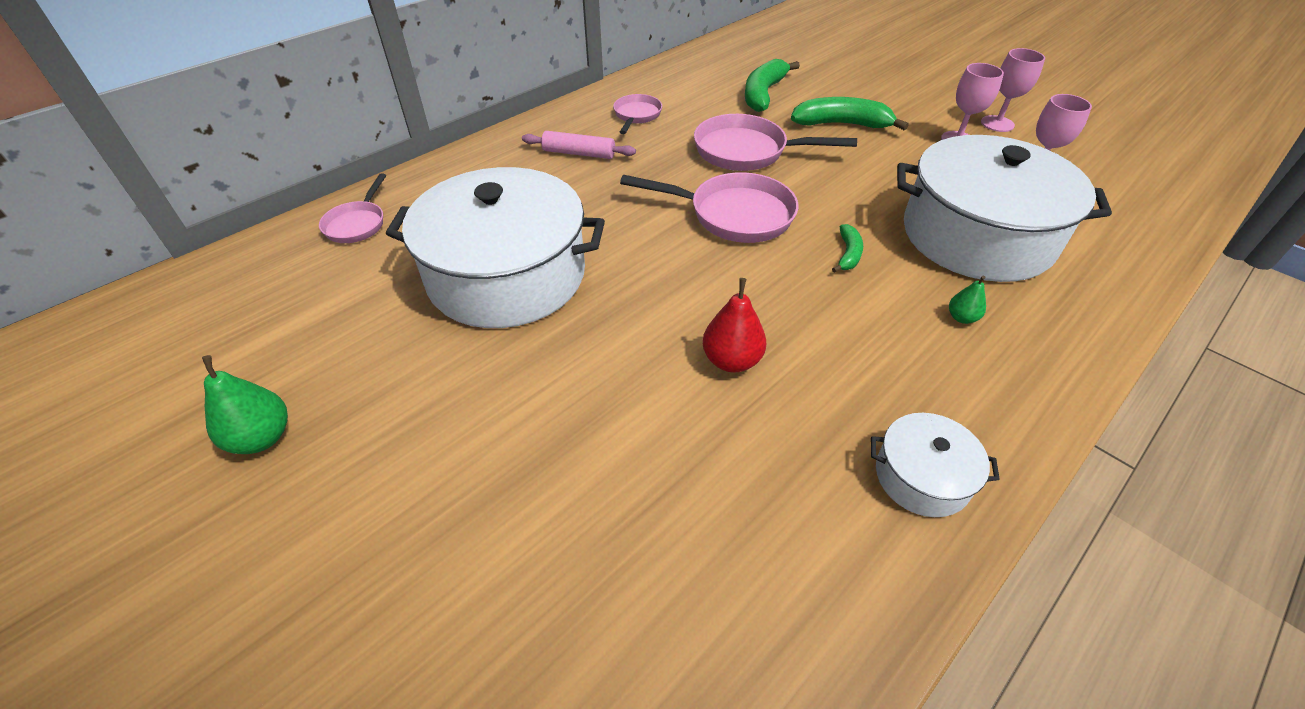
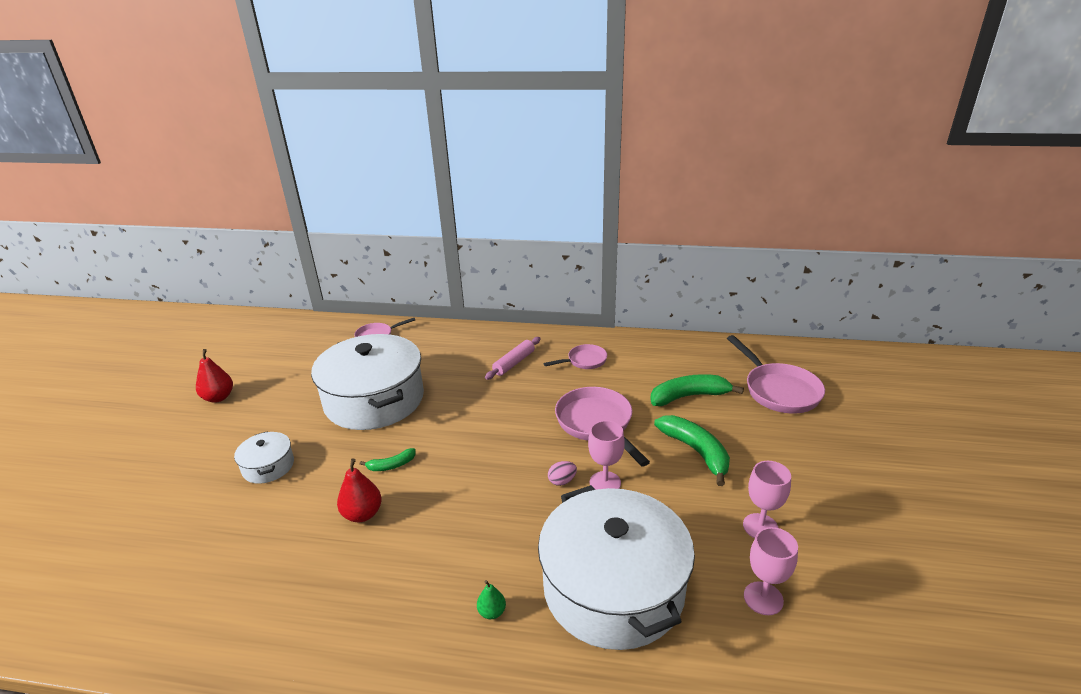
camera: 55 degrees right, 15 degrees down
(262, 438) = (218, 397): green pear -> red pear
(579, 153) = (514, 363): pink rolling pin -> pink rolling pin turned 60 degrees clockwise
(733, 215) = (511, 451): pink pan -> pink pan (778, 390)
(812, 204) = (562, 481): none -> pink egg
(848, 254) = (517, 522): green banana -> green banana (391, 465)
(922, 477) = (310, 642): white pot -> white pot (268, 466)
(997, 124) = (829, 544): pink goblet -> pink goblet (605, 482)

